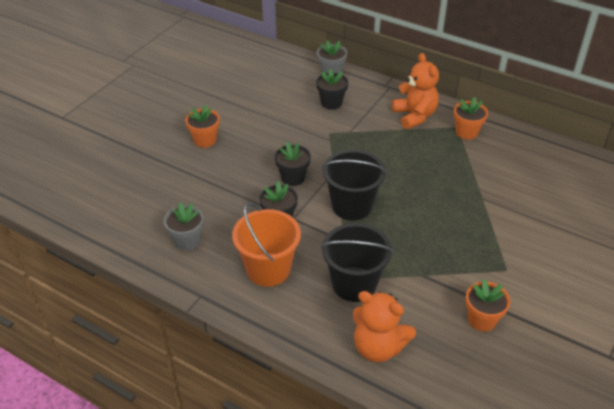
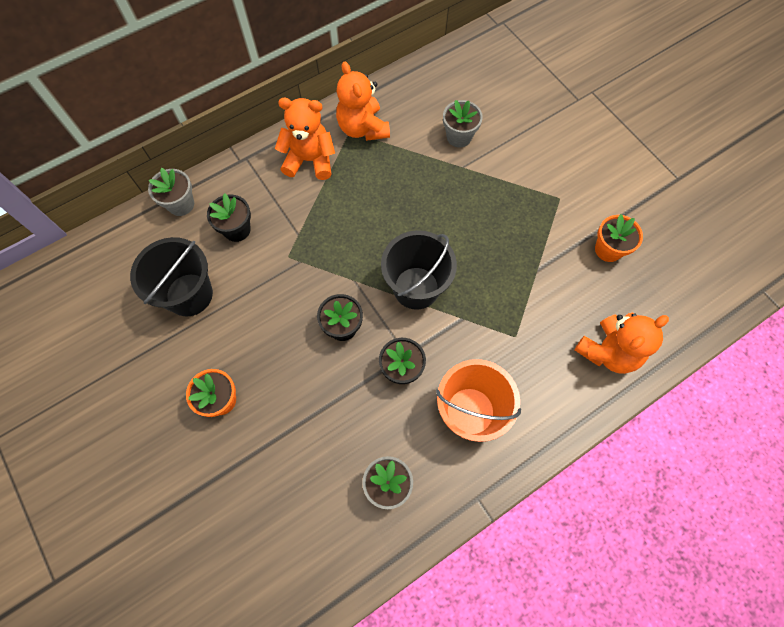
camera: 65 degrees left, 25 degrees up
(354, 284) = (524, 336): black bucket -> black bucket (189, 294)
(466, 132) = (363, 128): orange flower pot -> orange teddy bear
(509, 187) = (459, 137): none -> grey flower pot

